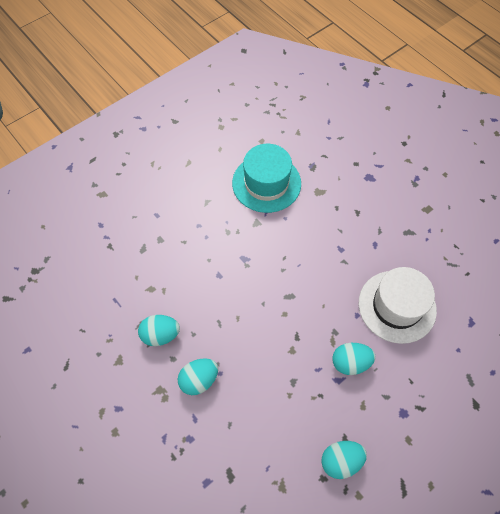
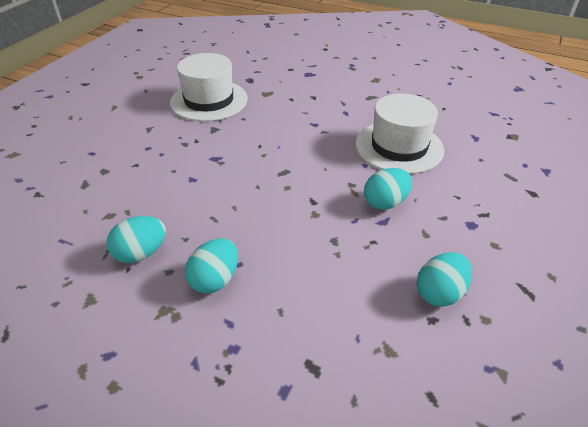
camera: 25 degrees left, 20 degrees down
(266, 183) = (209, 100): turquoise hat -> white hat

